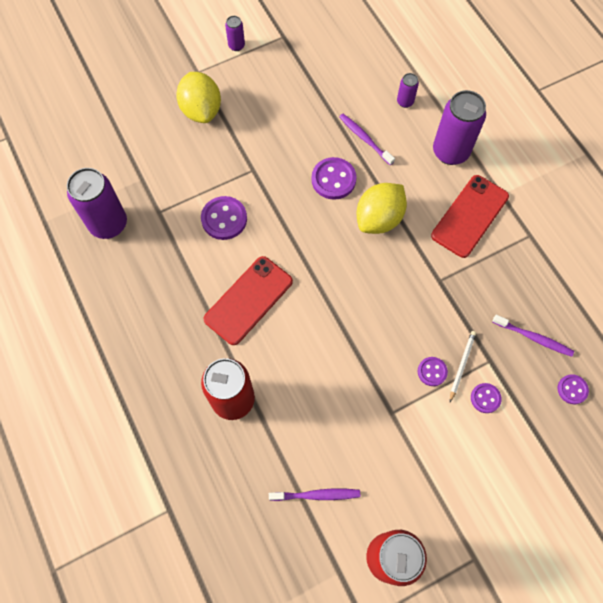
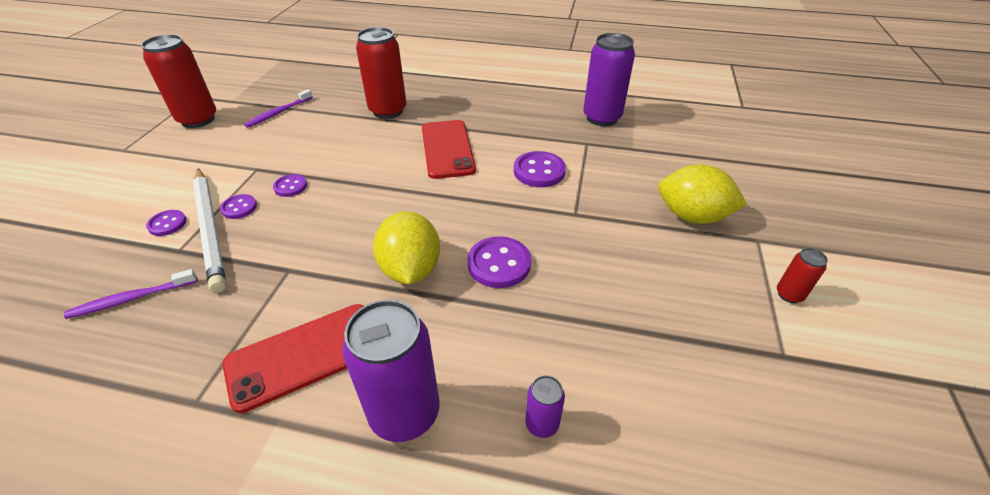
camera: 130 degrees right, 25 degrees down
(236, 46) = (789, 294): purple can -> red can
(365, 139) = (523, 328): purple toothbrush -> none
(462, 365) = (210, 228): white pencil -> white pencil, size x2.14
(470, 216) = (304, 355): red phone -> red phone turned 75 degrees clockwise
(572, 389) = (56, 288): purple button -> purple button (290, 186)

